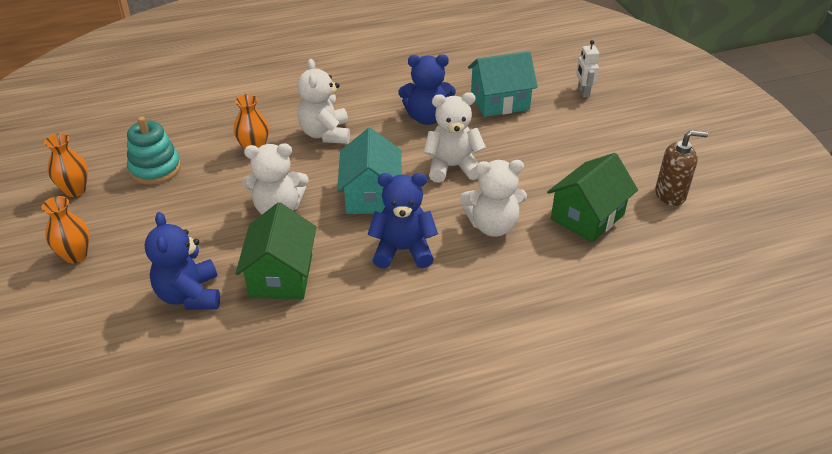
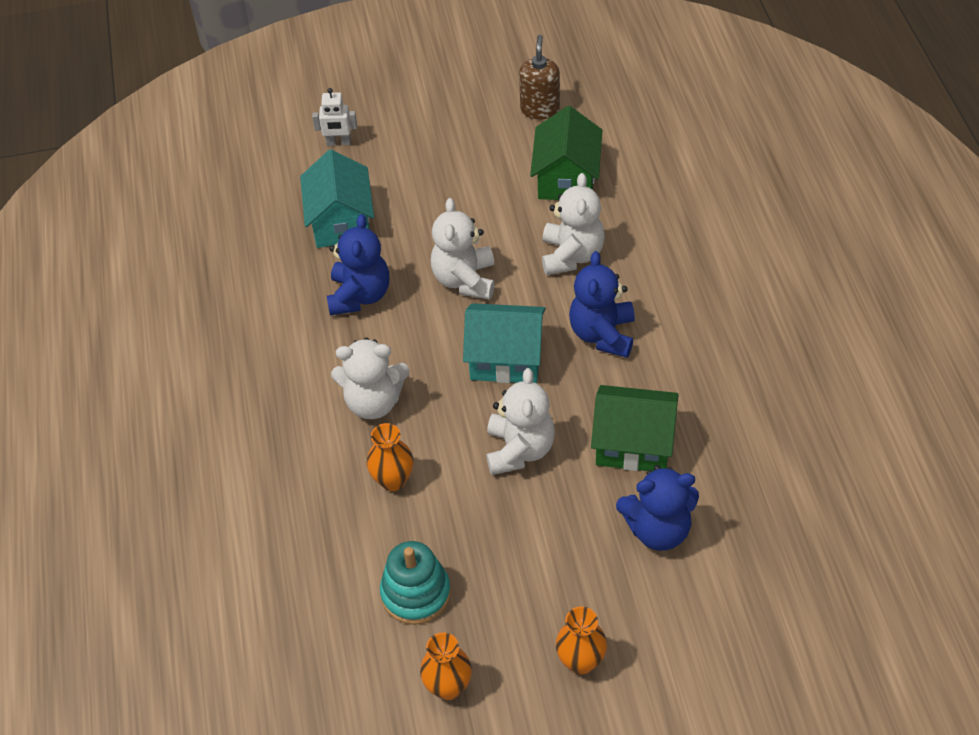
camera: 80 degrees left, 10 degrees up
(587, 217) = (566, 178): green house -> green house turned 45 degrees clockwise

